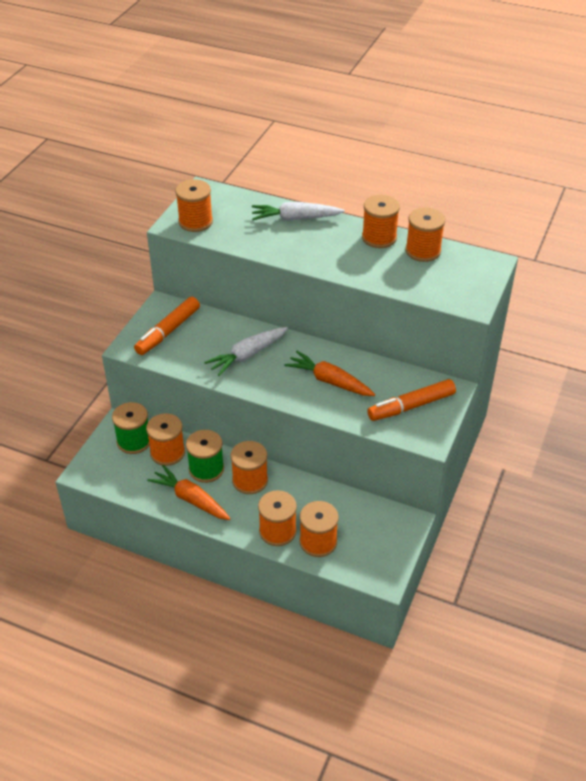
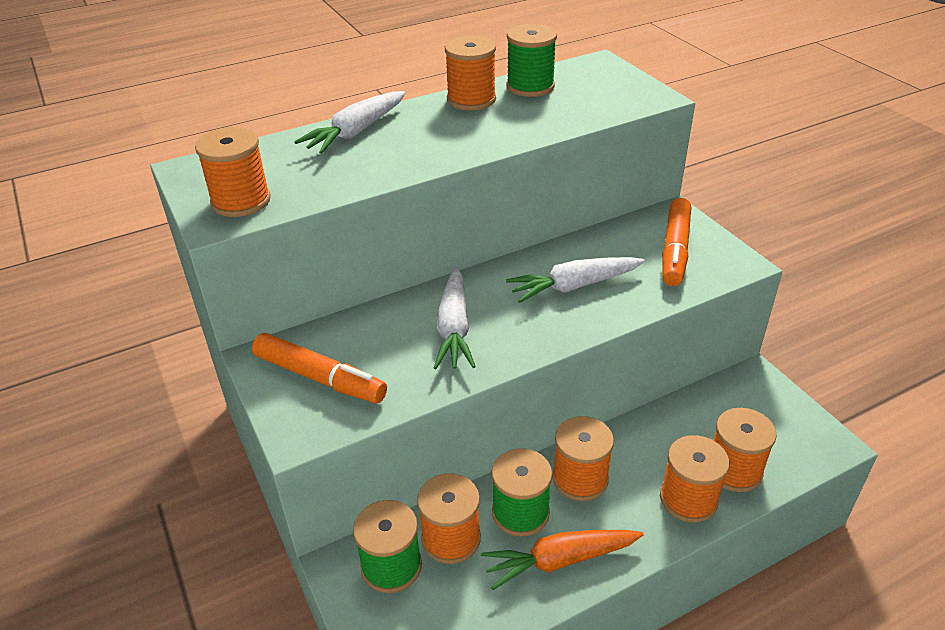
camera: 50 degrees left, 5 degrees down
(168, 331) = (319, 377): orange marker -> orange marker turned 45 degrees counterclockwise
(330, 381) = (574, 286): orange carrot -> white carrot
(423, 251) = (530, 86): orange spool -> green spool

